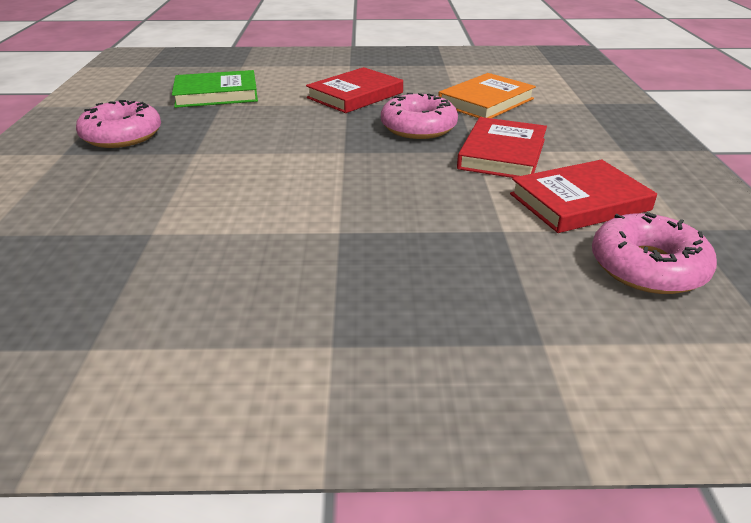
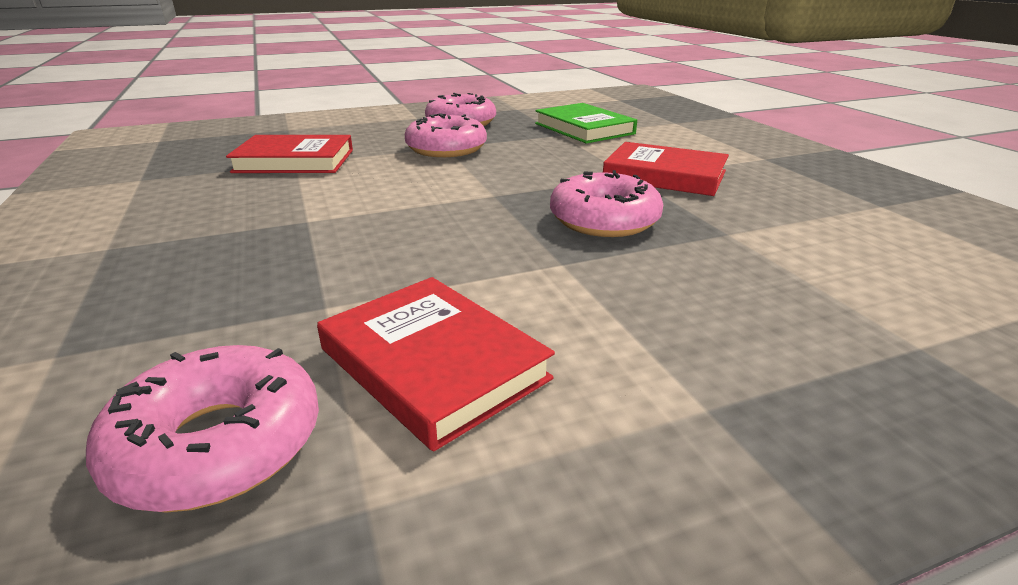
camera: 70 degrees right, 5 degrees down
(202, 153) = (446, 149): none -> pink donut
(486, 102) = (766, 251): orange book -> none
(502, 154) = (568, 284): red book -> red book (294, 161)

